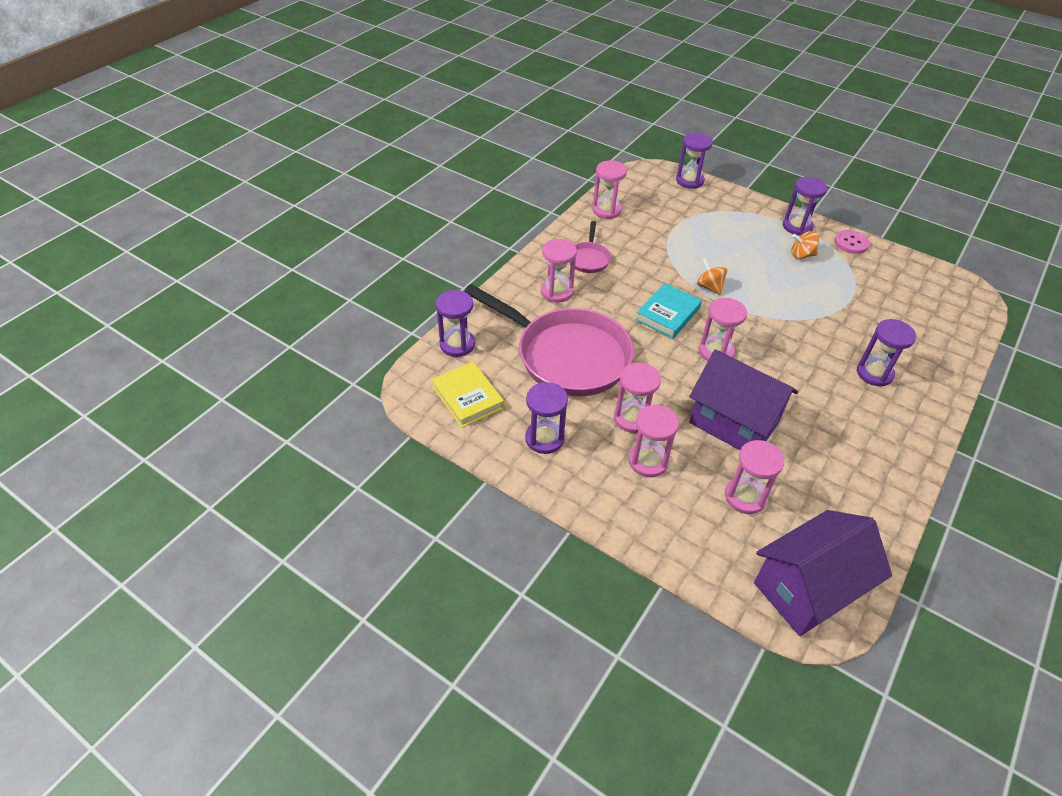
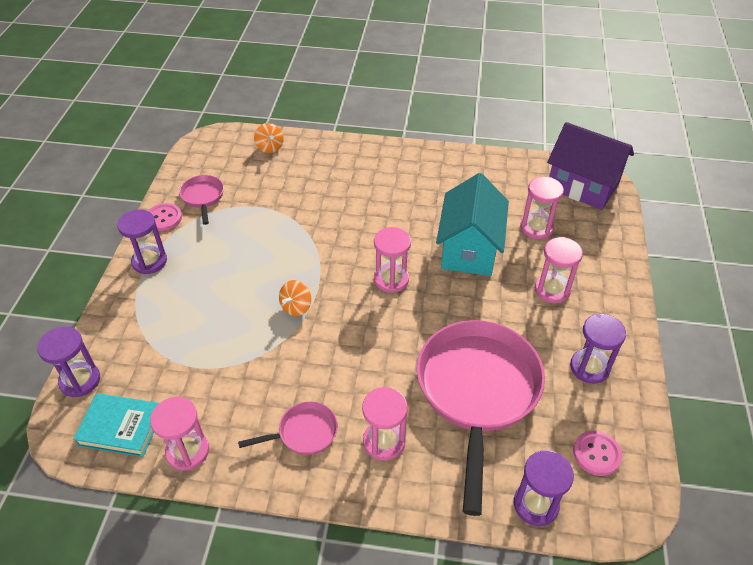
camera: 115 degrees left, 0 degrees up
(467, 397) = (596, 454): yellow book -> pink button
(632, 418) = (516, 313): pink hourglass -> none
(668, 314) = (360, 329): turquoise book -> turquoise book (121, 427)
(733, 423) = (469, 249): purple house -> turquoise house
(801, 255) = (202, 249): orange spinning top -> orange spinning top (270, 147)
(874, 373) = (351, 181): purple hourglass -> none
(875, 270) = (203, 197): none -> pink pan

